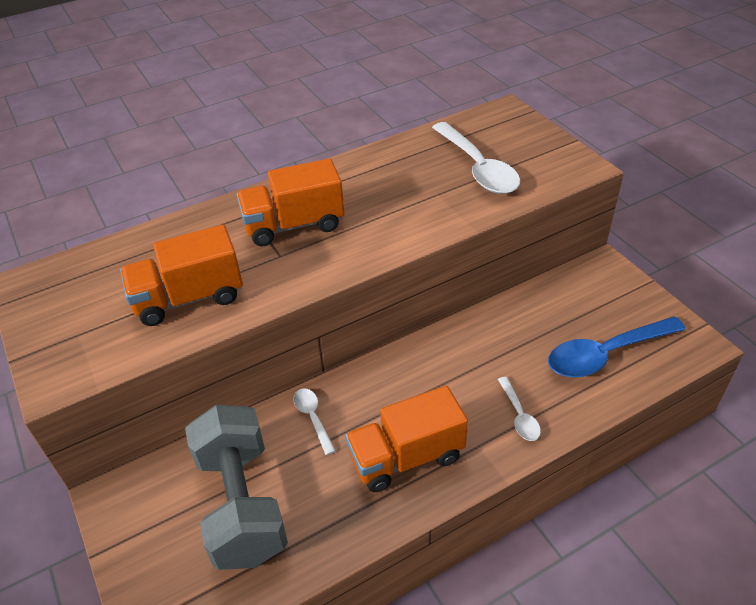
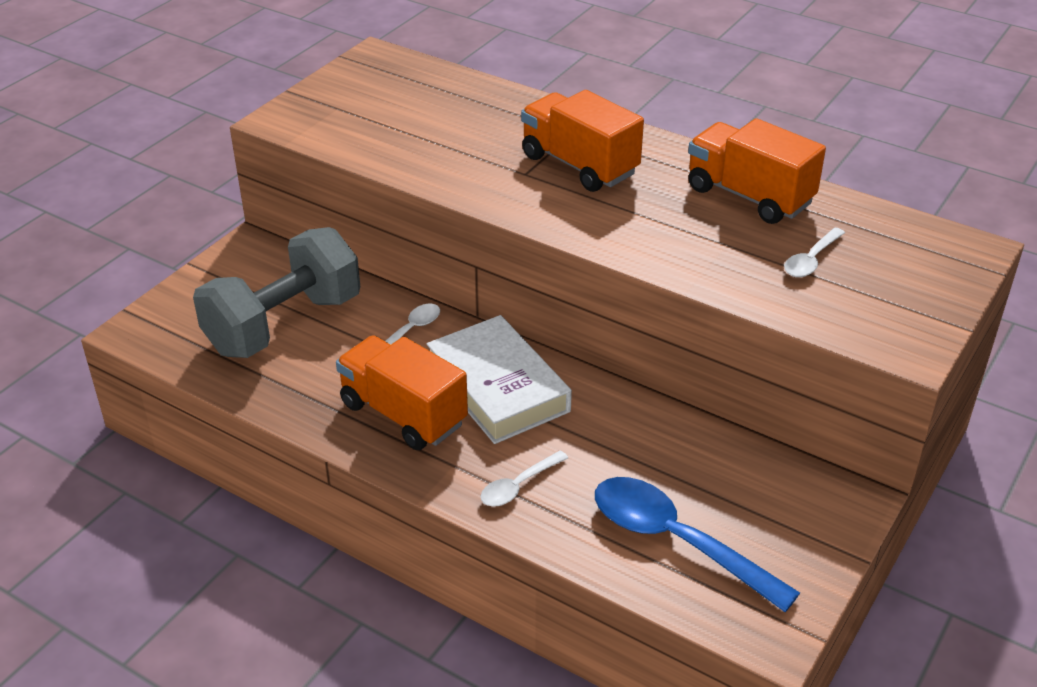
camera: 60 degrees right, 5 degrees down
(189, 298) = (423, 145): orange truck -> orange truck (749, 196)
(411, 388) = (498, 388): none -> white book
(478, 168) = (811, 260): white spoon -> white spoon, size x0.50

